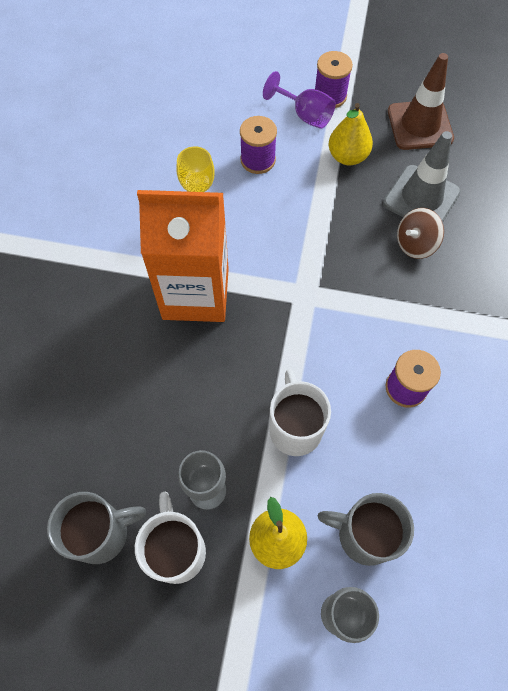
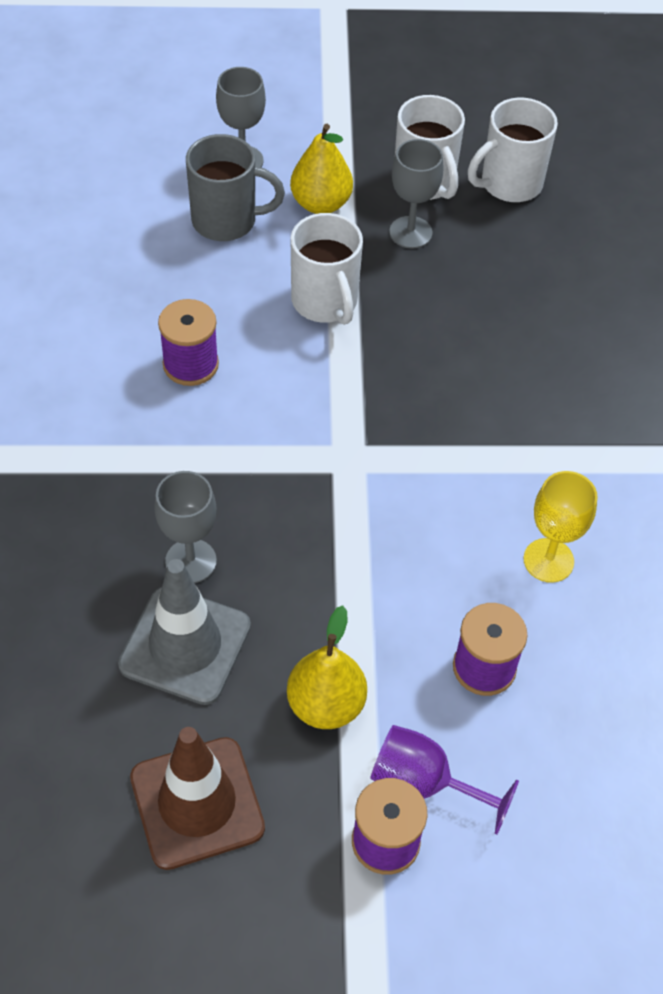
camera: 165 degrees right, 10 degrees down
(102, 533) = (509, 184): grey mug -> white mug
(195, 293) = (505, 434): orange carton -> none
(415, 244) = (191, 561): brown spinning top -> grey goblet

